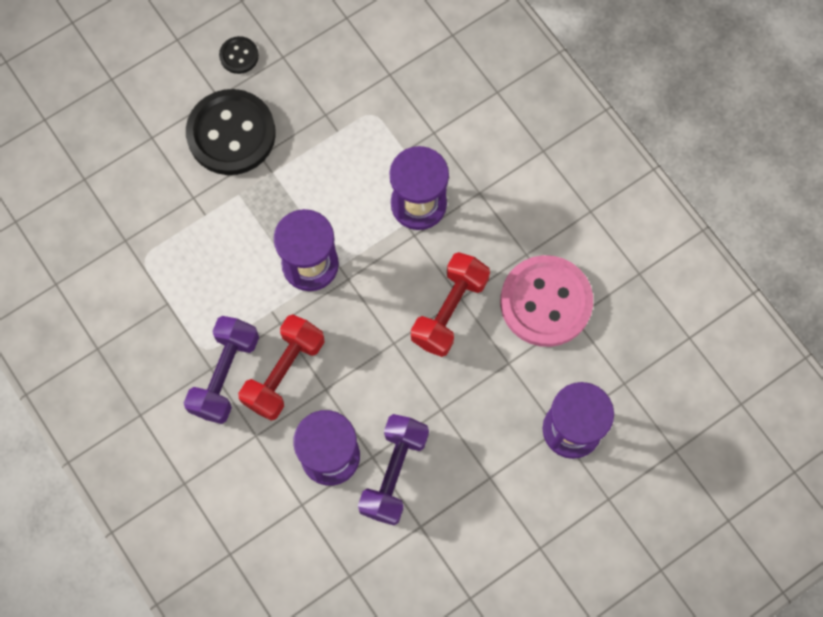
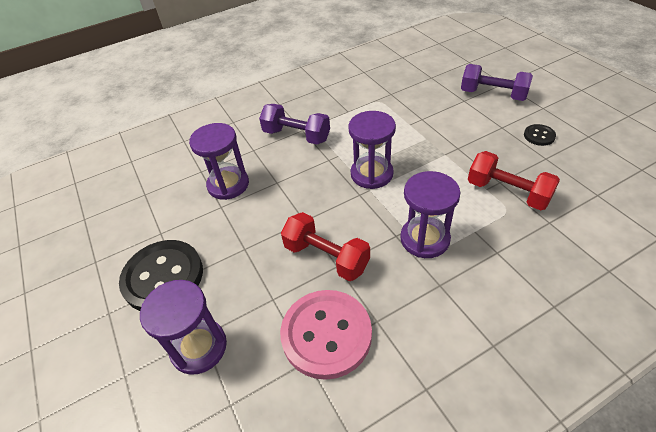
camera: 100 degrees right, 25 degrees down
(231, 134) = (473, 134): black button -> black button (163, 277)
(284, 372) = (292, 162): red dumbbell -> red dumbbell (507, 192)
(394, 473) = (204, 218): purple dumbbell -> purple dumbbell (493, 95)

